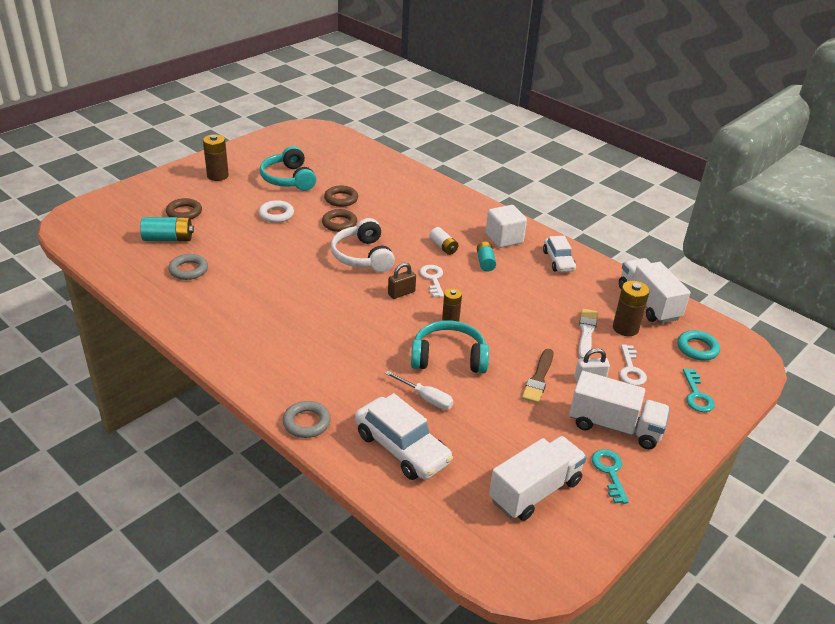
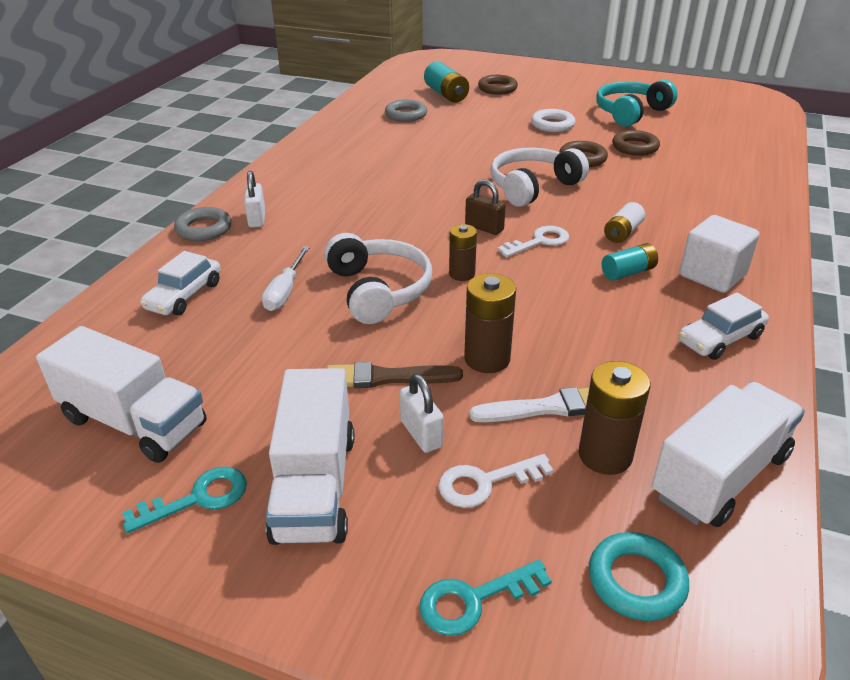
camera: 70 degrees right, 0 degrees up
(217, 176) = (582, 83): brown battery -> brown battery (487, 359)
(311, 391) = (257, 219): none -> white padlock
(401, 448) = (184, 296): white car -> white car, size x0.63
(448, 357) = (379, 290): turquoise headphones -> white headphones

